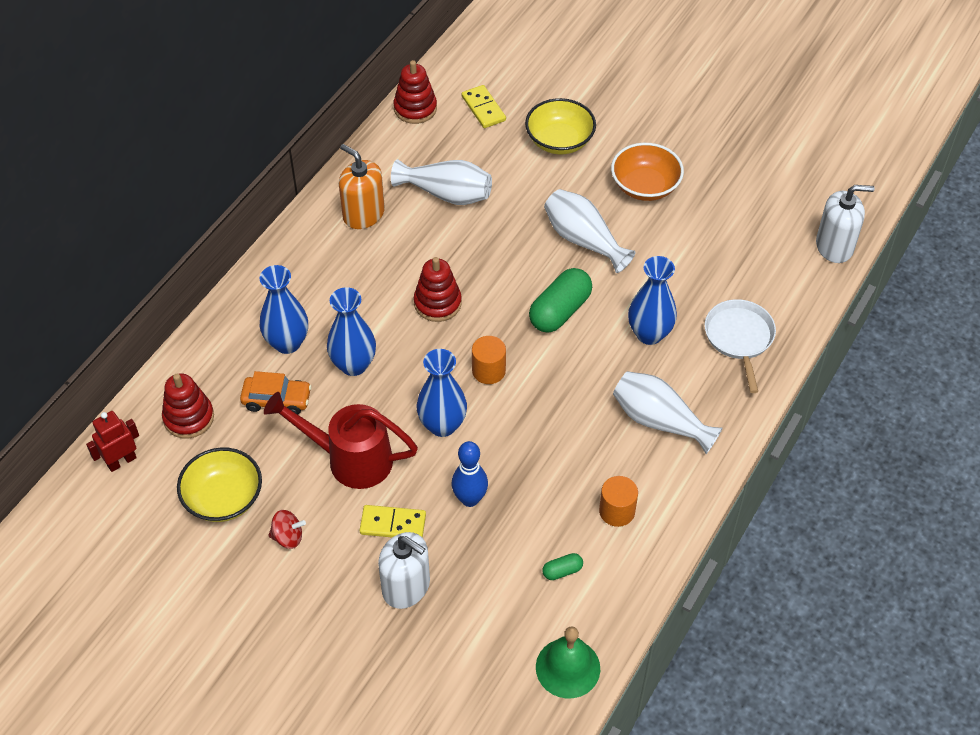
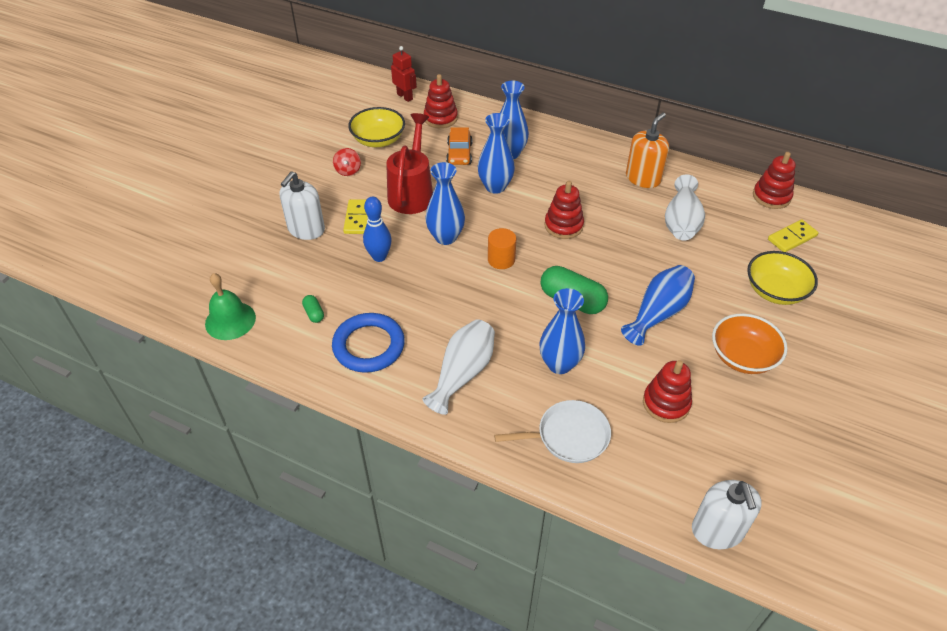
camera: 85 degrees right, 5 degrees down
(583, 240) = (658, 313): white vase -> blue vase
(617, 511) = (369, 346): orange cylinder -> blue ring
(700, 256) = (666, 403): none -> red stacking toy

